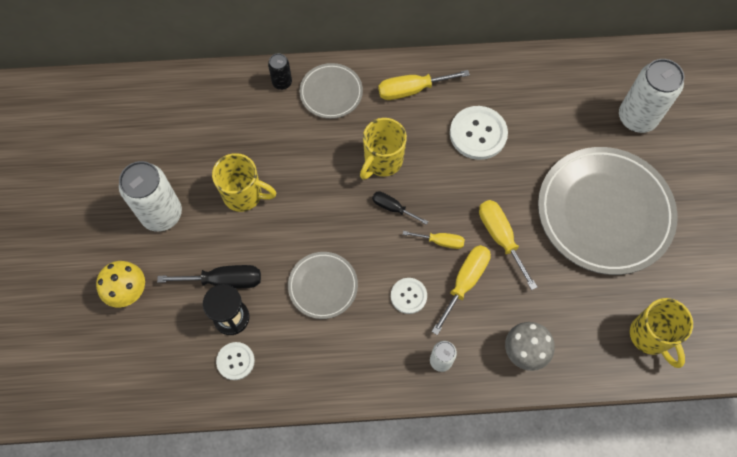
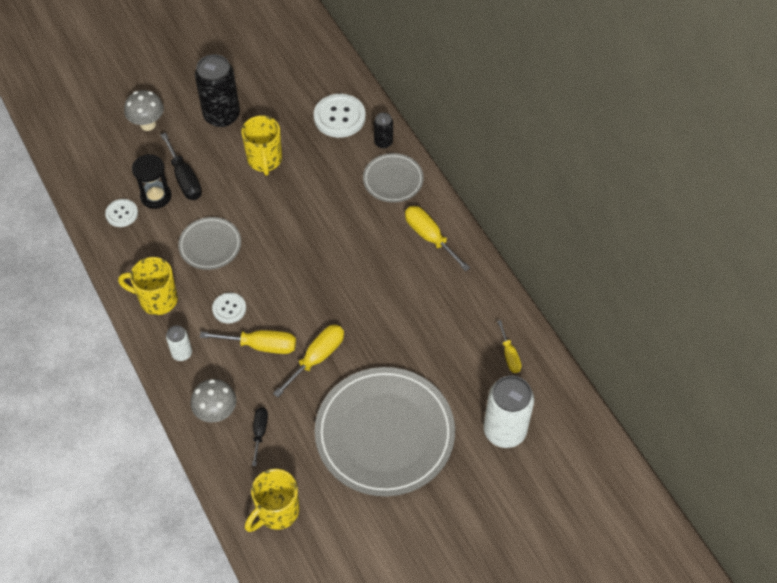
camera: 65 degrees right, 10 degrees down
(129, 292) = (148, 124): yellow mushroom -> grey mushroom
(161, 214) = (221, 115): white can -> black can
(382, 161) = (346, 242): yellow mug -> yellow mug (157, 299)
(393, 208) = (305, 267): black screwdriver -> black screwdriver (260, 432)
(441, 241) = (291, 314): yellow screwdriver -> yellow screwdriver (509, 355)
(478, 134) = (413, 304): white button -> white button (339, 117)

